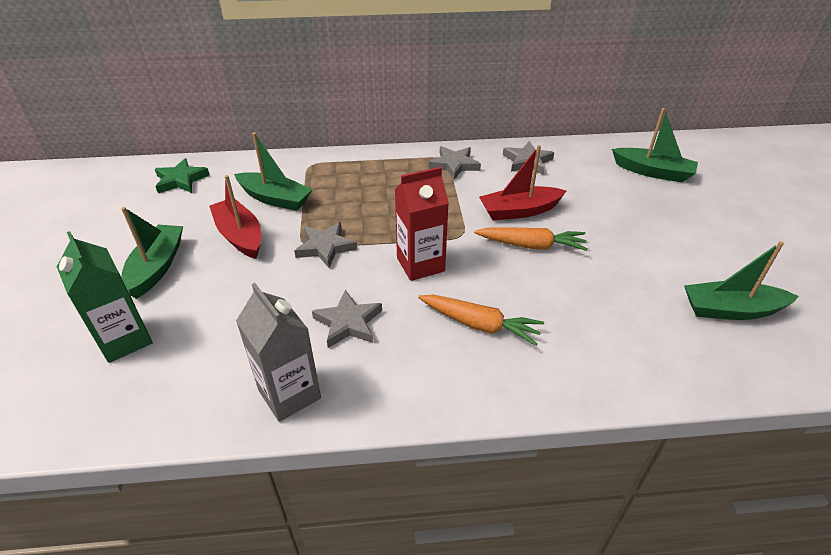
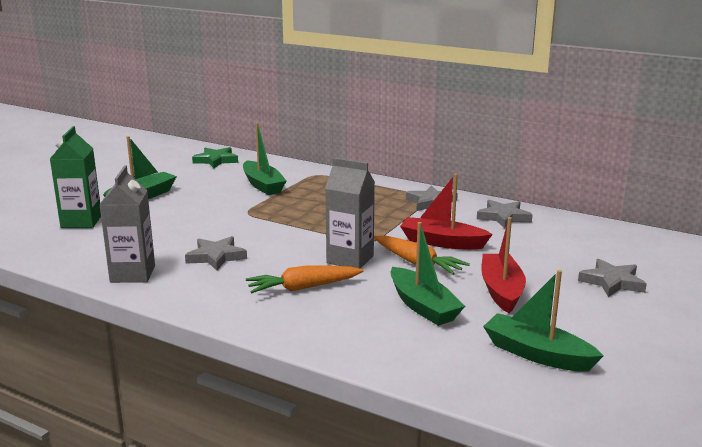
camera: 35 degrees right, 20 degrees down
(240, 236) = (212, 197): red boat -> red boat (501, 291)
(325, 247) = (259, 218): grey star -> grey star (612, 282)
(420, 264) = (311, 246): red carton -> none
(474, 267) = (350, 259): none -> grey carton
(479, 324) = (303, 288): orange carrot -> orange carrot turned 105 degrees clockwise
(652, 172) = (624, 256): green boat -> green boat (423, 306)

